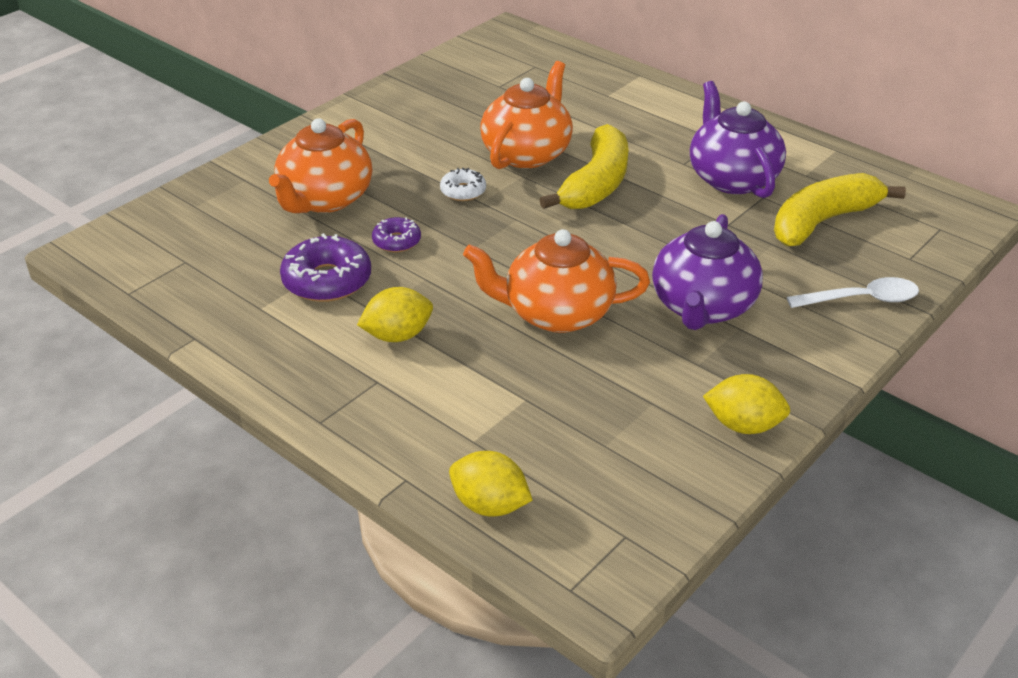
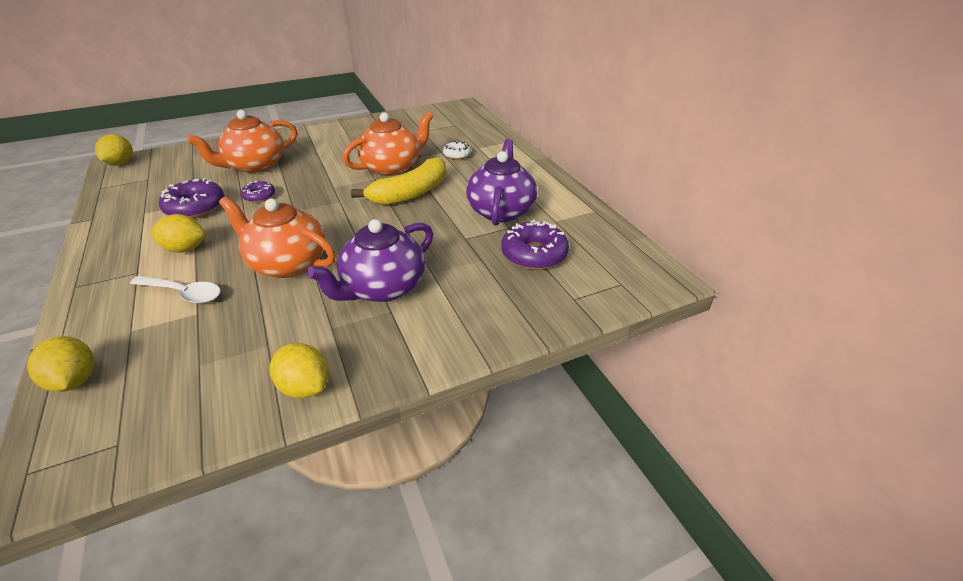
camera: 25 degrees right, 0 degrees up
(98, 249) = (120, 163): none -> yellow lemon
(463, 191) = (330, 179): white donut -> white donut (457, 155)
(823, 221) = (534, 254): yellow banana -> purple donut
(861, 299) = (503, 318): white spoon -> white spoon (183, 293)

